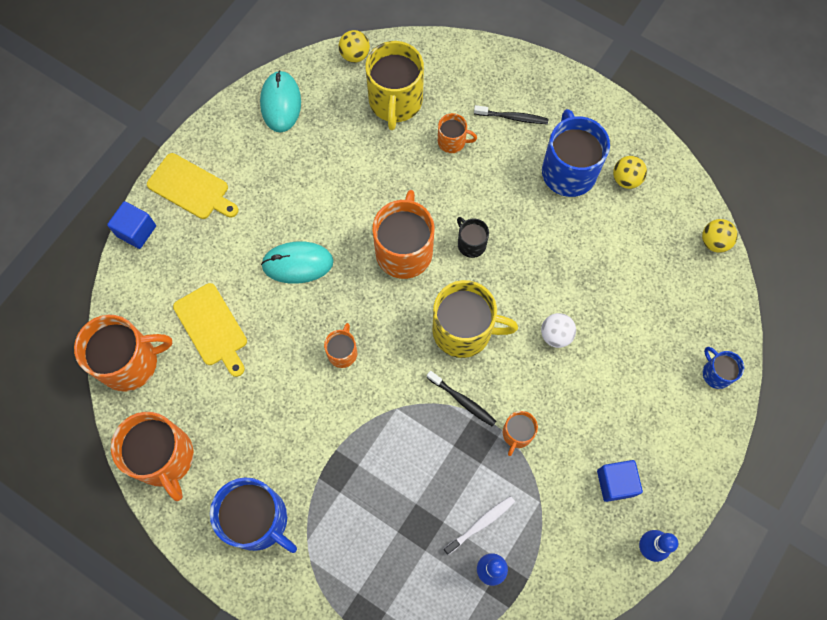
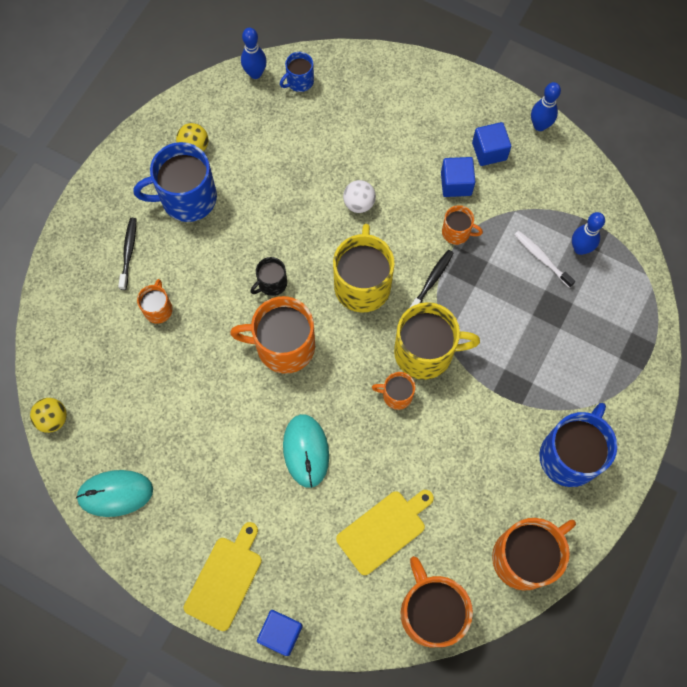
camera: 95 degrees left, 0 degrees up
(395, 101) = (111, 370): yellow mug -> yellow mug (425, 352)
(576, 440) = (456, 184): none -> blue cube
(714, 242) = (255, 73): yellow ball -> blue bowling pin
(716, 373) = (381, 73): blue mug -> blue mug (299, 81)

